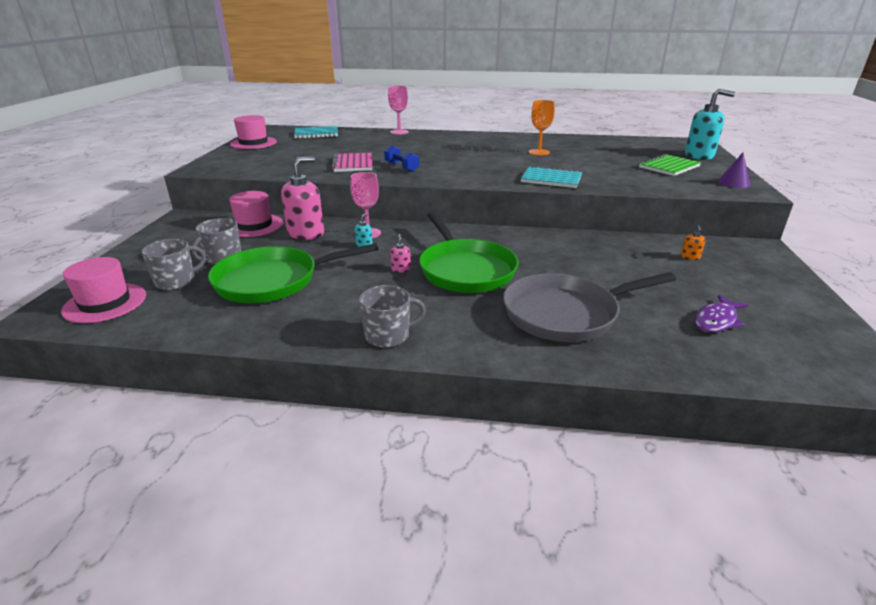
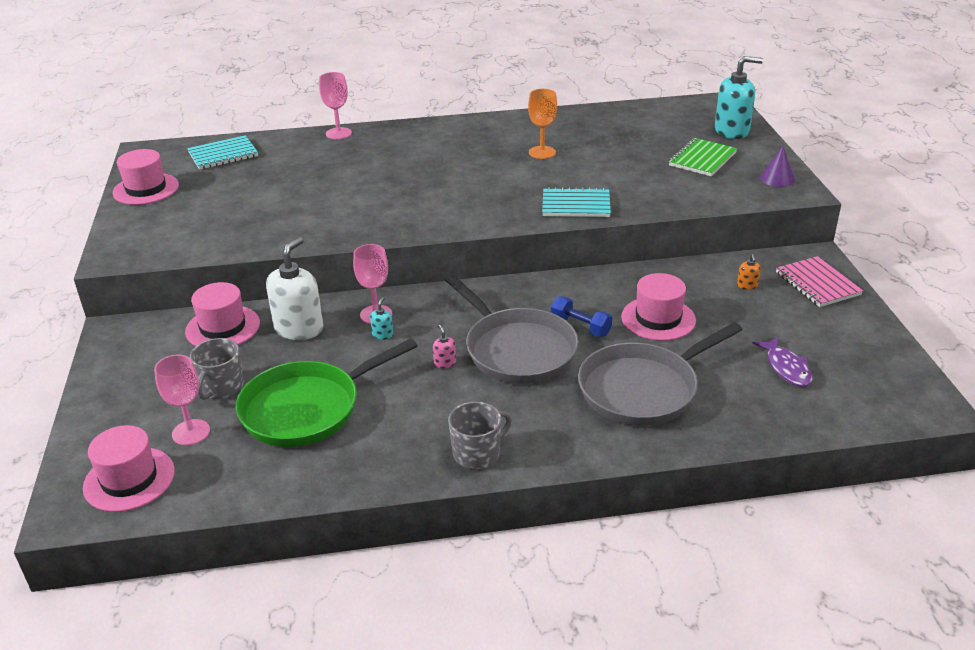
camera: 15 degrees left, 5 degrees up
(176, 281) = (191, 432): grey mug -> pink goblet
(306, 233) = (299, 328): pink soap dispenser -> white soap dispenser
(353, 164) = (317, 214): pink notebook -> pink notebook (817, 284)
(401, 167) = (384, 210): blue dumbbell -> blue dumbbell (580, 327)
(465, 270) = (516, 350): green pan -> grey pan
(599, 267) = (658, 319): none -> pink hat
(716, 320) = (786, 368): purple fish -> purple fish turned 45 degrees counterclockwise

